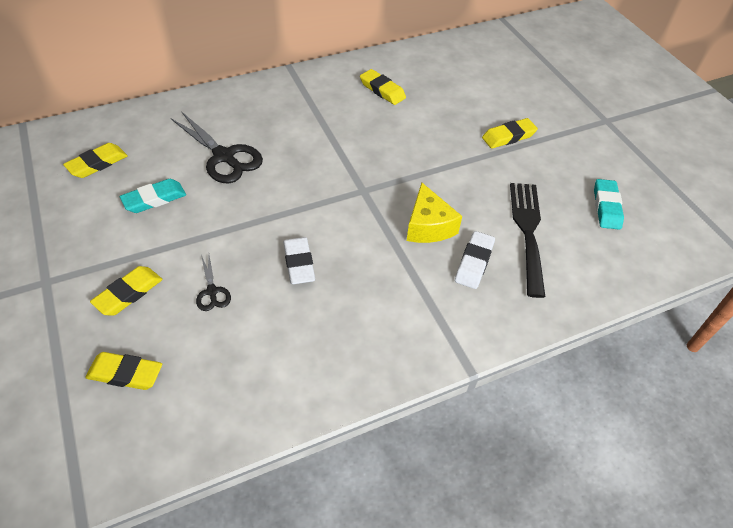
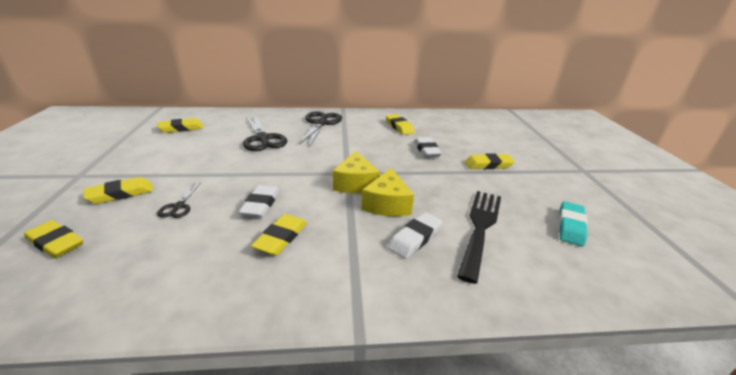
camera: 20 degrees right, 20 degrees down
(154, 199) = (196, 150): turquoise eraser -> none
(279, 107) = (320, 124): none -> black scissors
(349, 299) = (281, 238): none -> yellow eraser
(381, 205) = (355, 183): none -> yellow cheese
(433, 128) = (426, 150): none -> white eraser

